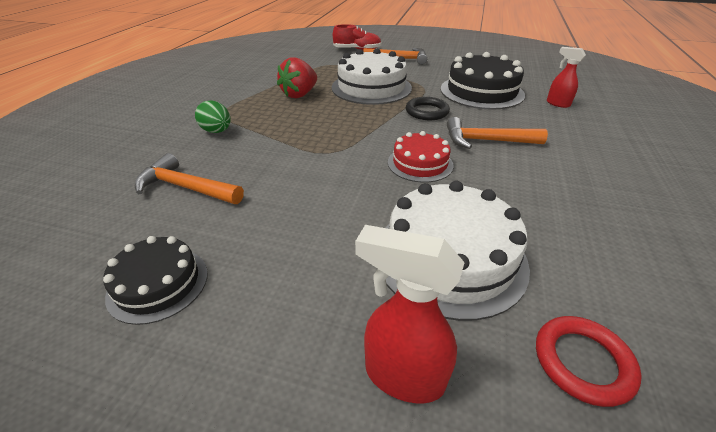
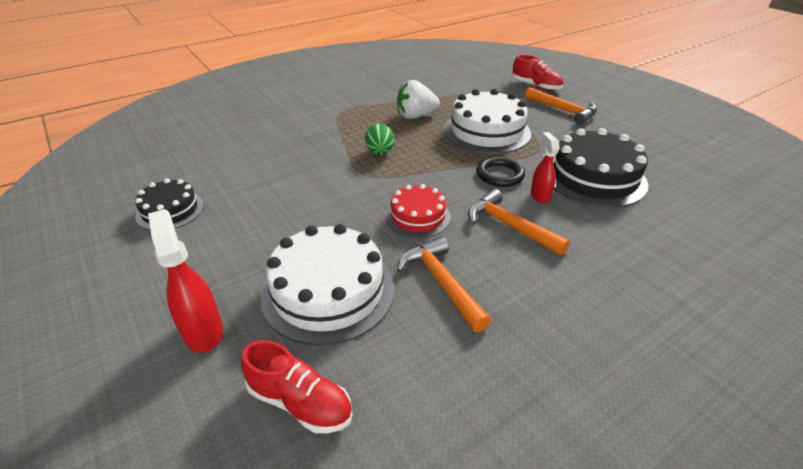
camera: 40 degrees right, 0 degrees up
(186, 187) = (250, 159): orange hammer -> orange hammer (441, 283)
(217, 131) = (317, 125): green egg -> green egg (380, 152)
(299, 94) = (416, 116): red strawberry -> white strawberry
(557, 104) = (664, 226): red spray bottle -> red spray bottle (540, 195)
(582, 362) = (300, 402): red ring -> red shoe

